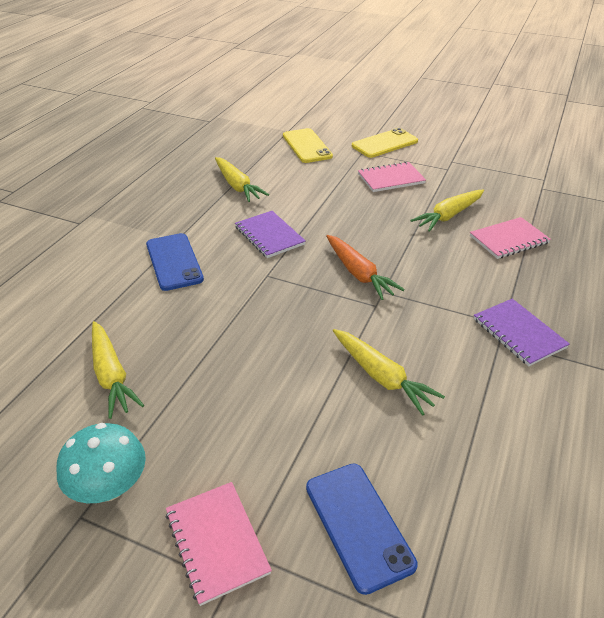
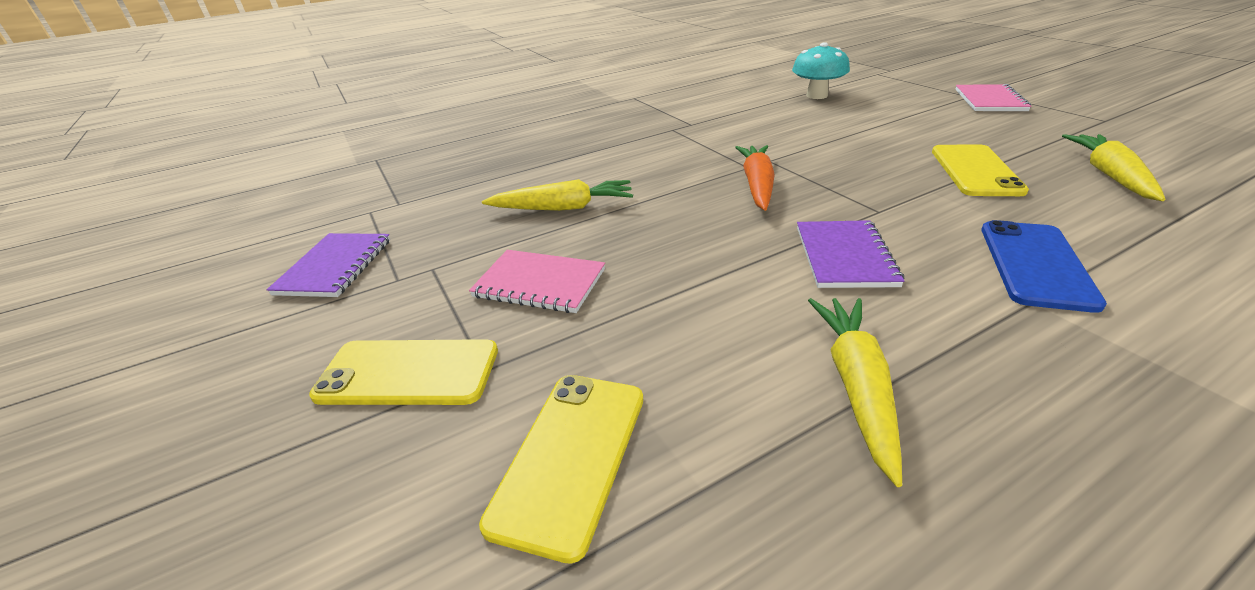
camera: 140 degrees left, 5 degrees down
(109, 487) = (1083, 125): turquoise mushroom -> turquoise mushroom (817, 95)
(214, 346) = (975, 171): none -> yellow phone
(359, 525) = (888, 92): blue phone -> none
(382, 377) = (814, 127): yellow carrot -> none
(509, 239) = (551, 171): pink notebook -> none
(519, 333) = (670, 124): purple notebook -> purple notebook (335, 267)

